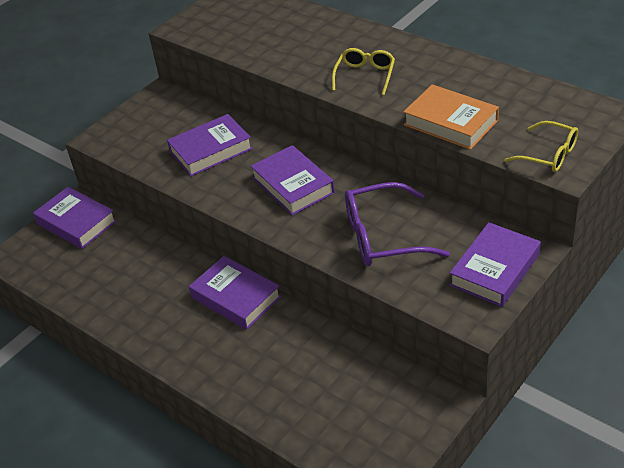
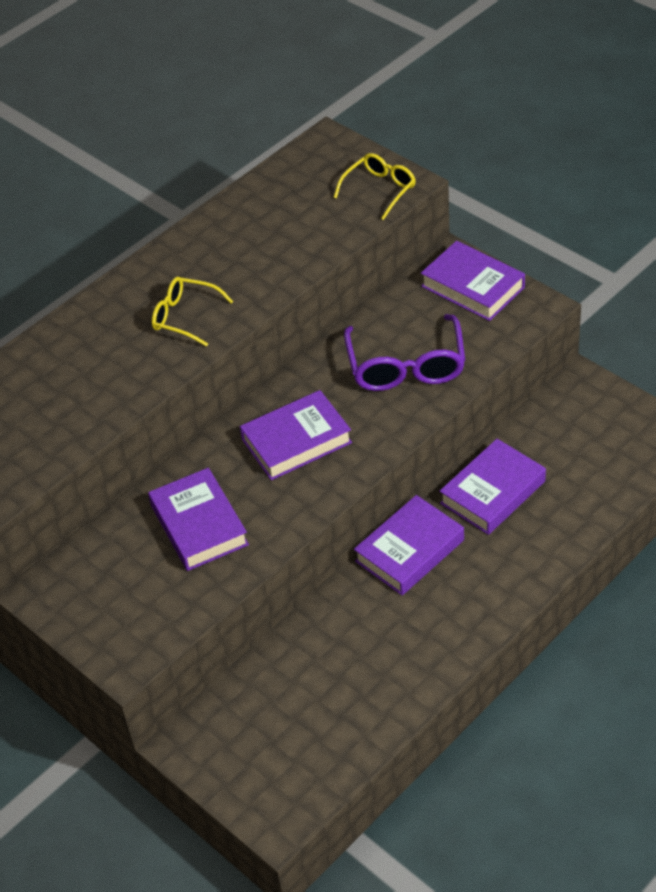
camera: 85 degrees left, 5 degrees up
(76, 222) = (223, 742): purple book -> purple book (492, 492)
(450, 123) = (304, 253): orange book -> none

